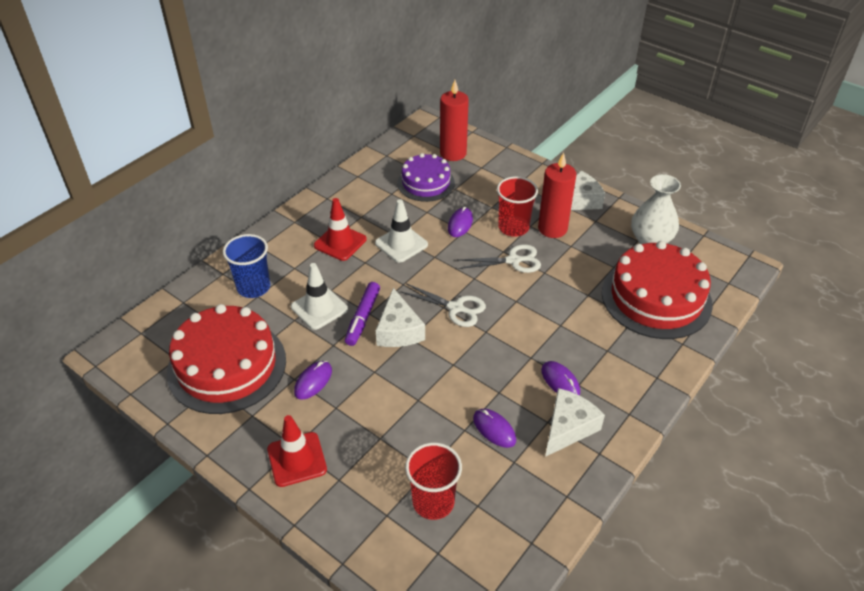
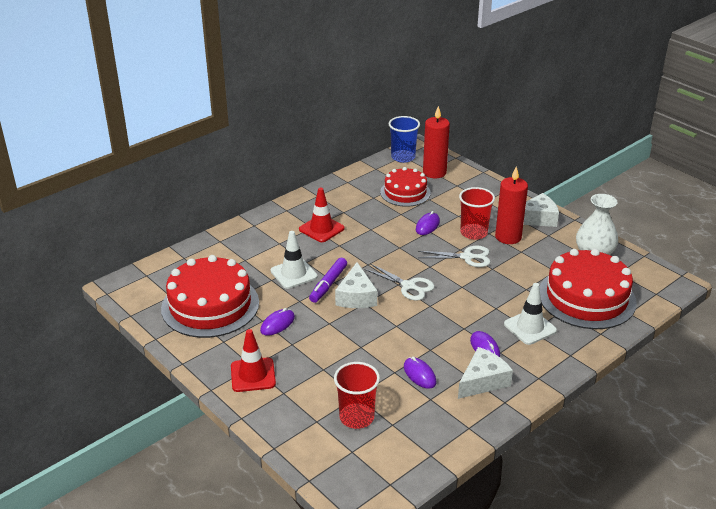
camera: 10 degrees right, 10 degrees down
(253, 287) = (243, 253): blue cup -> blue cup (403, 157)
(401, 244) = (373, 235): white traffic cone -> white traffic cone (530, 327)
(426, 183) = (405, 192): purple cake -> red cake

